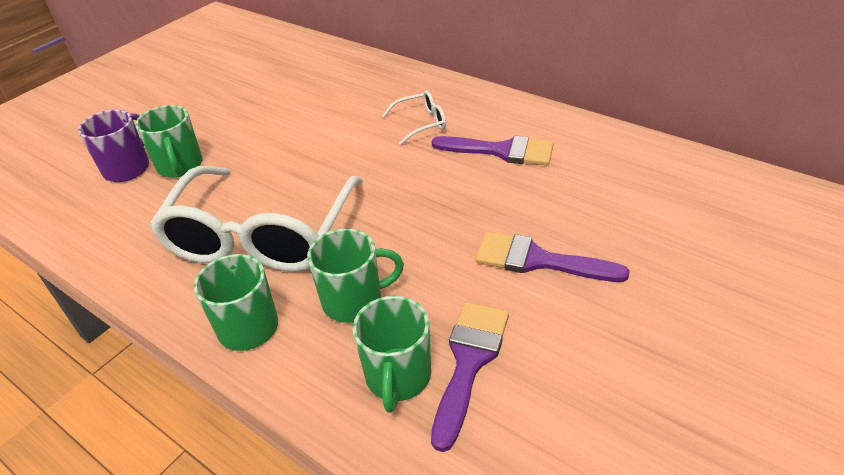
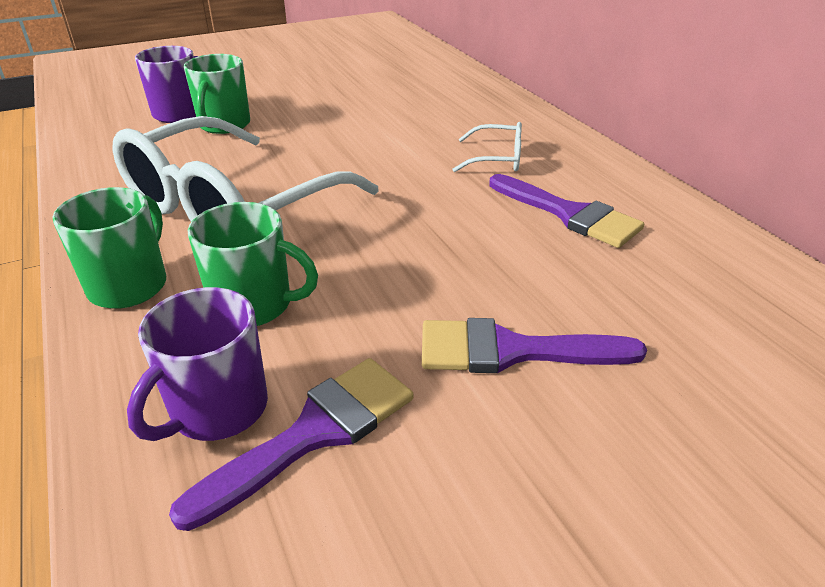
camera: 25 degrees right, 5 degrees down
(398, 377) = (217, 409): green mug -> purple mug
(538, 260) = (512, 351): purple brush -> purple brush turned 45 degrees counterclockwise

